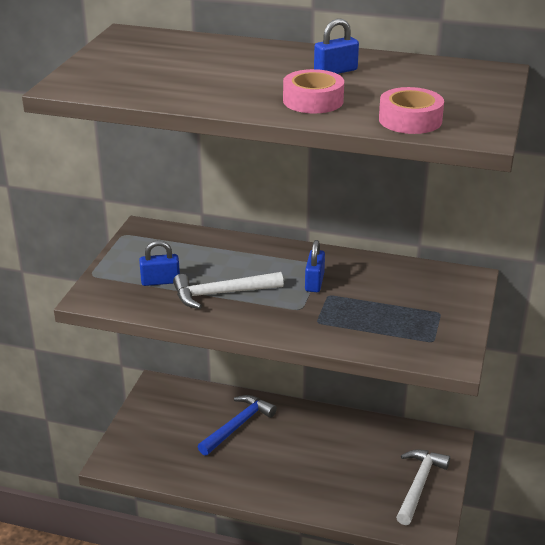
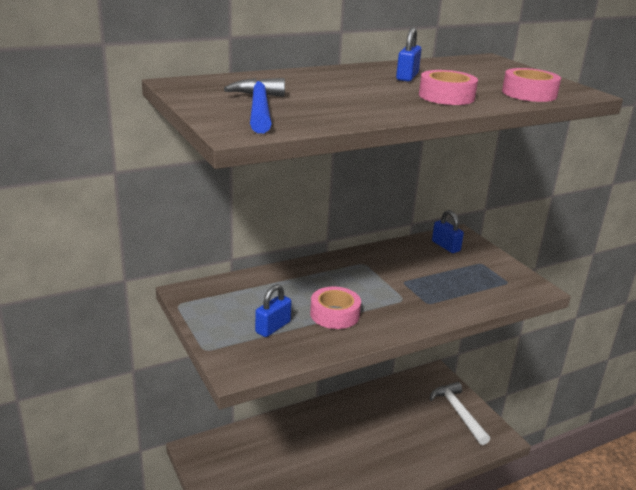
camera: 45 degrees left, 5 degrees down
(222, 294) = (334, 314): white hammer -> pink tape
(237, 426) = (298, 444): blue hammer -> blue hammer (259, 109)
(314, 282) = (380, 277): blue padlock -> blue padlock (445, 246)

